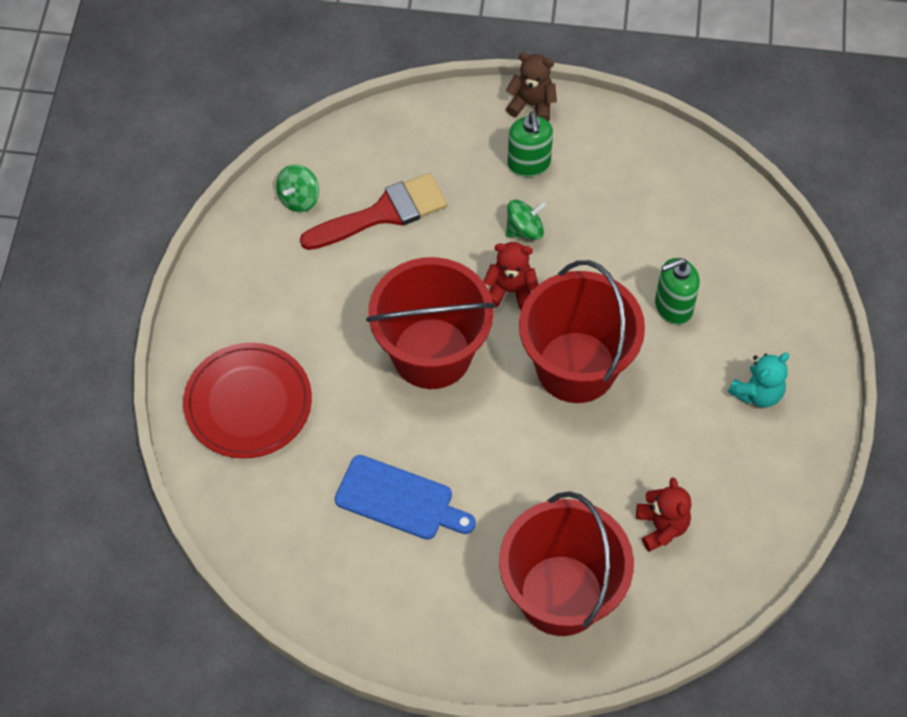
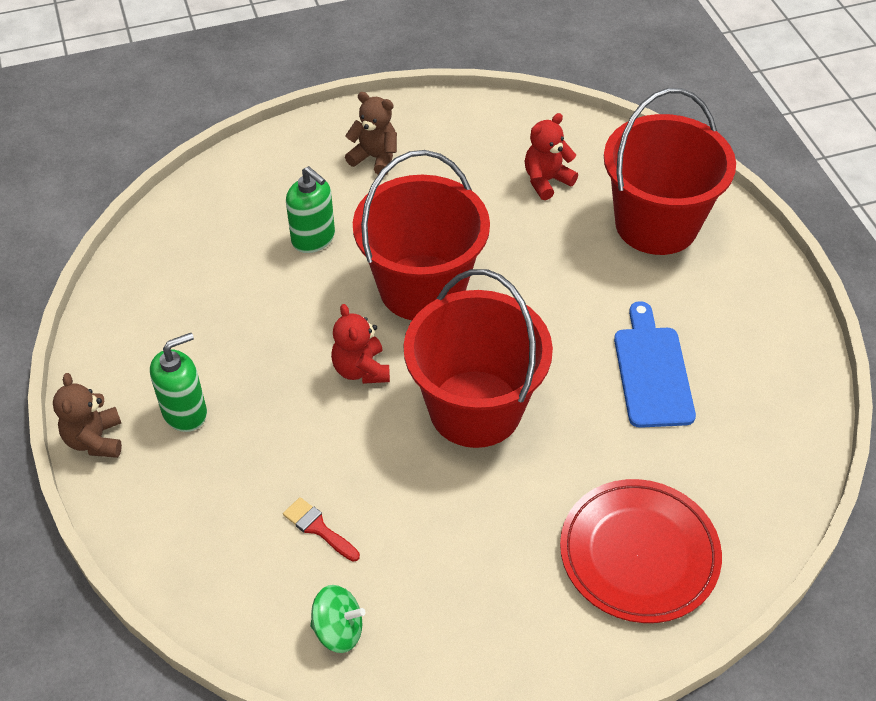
camera: 115 degrees left, 10 degrees down
(383, 213) = (318, 528): red brush -> red brush, size x0.47
(524, 230) = (277, 385): green spinning top -> none
(757, 393) = (375, 158): turquoise teddy bear -> brown teddy bear

